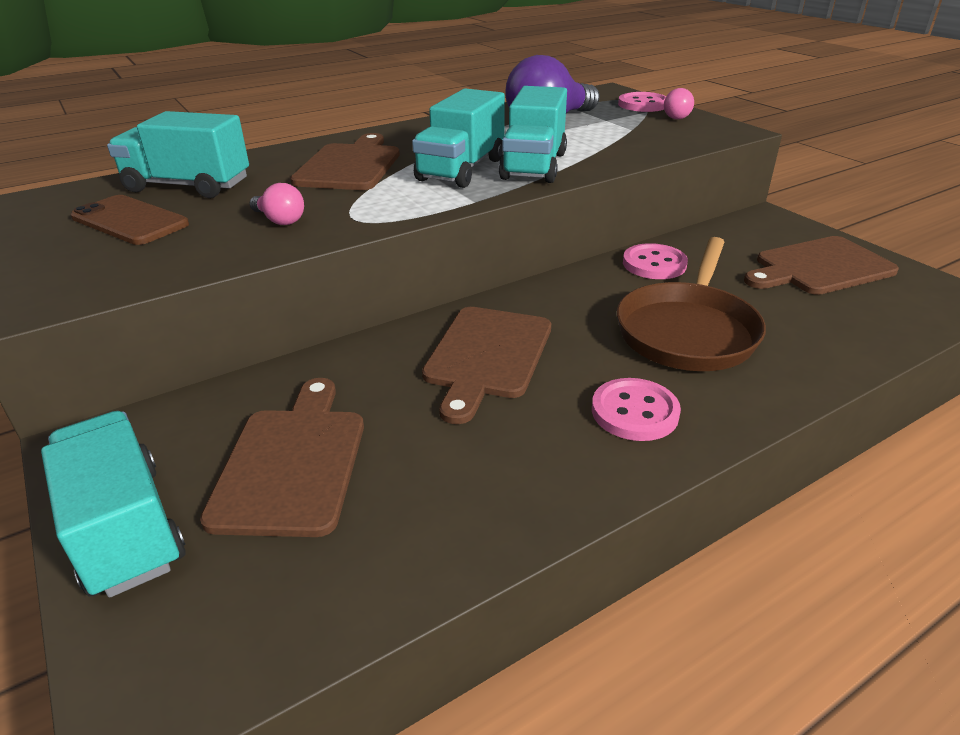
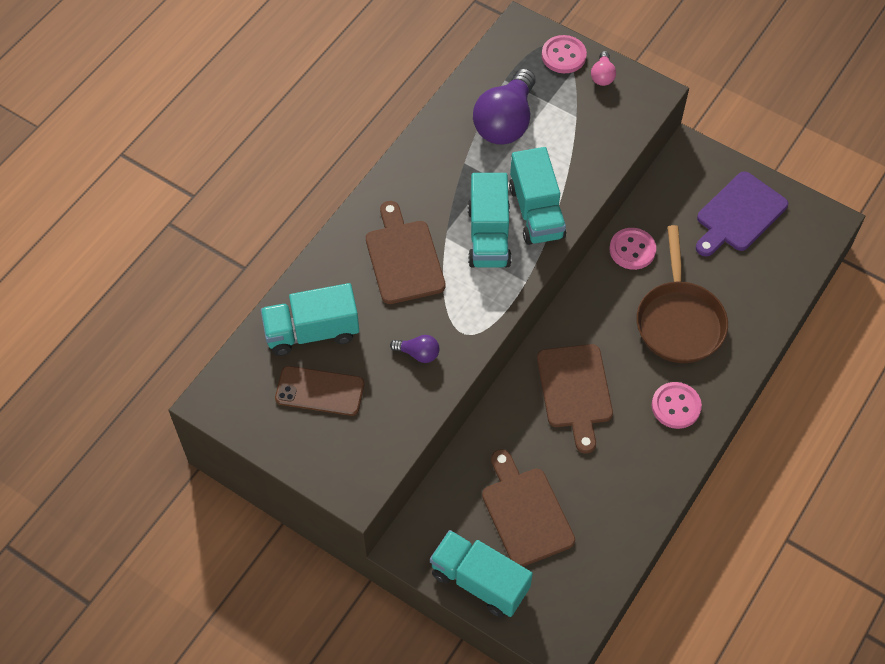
camera: 25 degrees left, 25 degrees up
(280, 220) = (418, 353): pink light bulb -> purple light bulb
(819, 267) = (739, 214): brown cutting board -> purple cutting board

